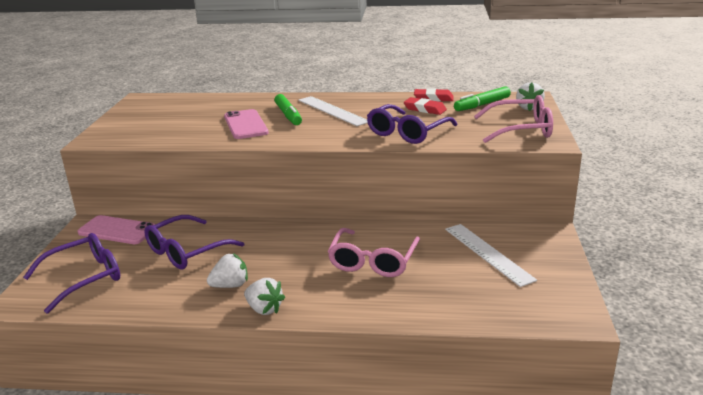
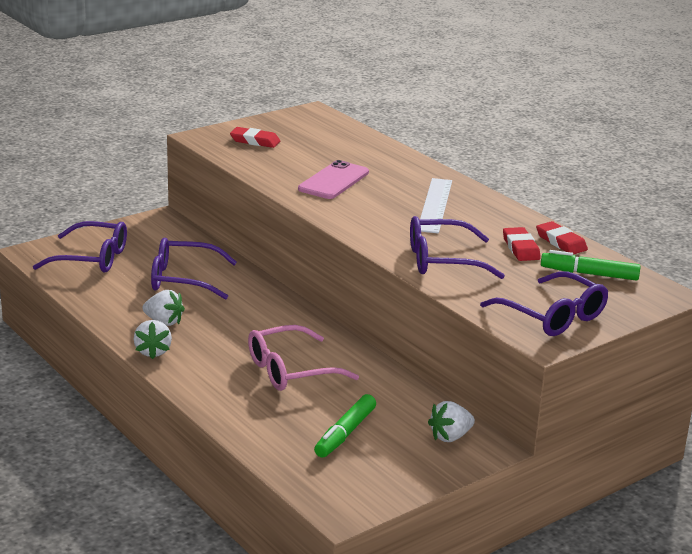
camera: 45 degrees right, 0 degrees up
(117, 230) = (169, 235): pink phone -> none
(139, 127) = (255, 141): none -> red eraser
(288, 115) = (387, 190): green marker -> green marker (345, 433)
(488, 253) = (390, 425): white ruler -> none
(520, 129) = (552, 316): pink glasses -> purple glasses
(529, 108) = (628, 302): white strawberry -> white strawberry (450, 437)

